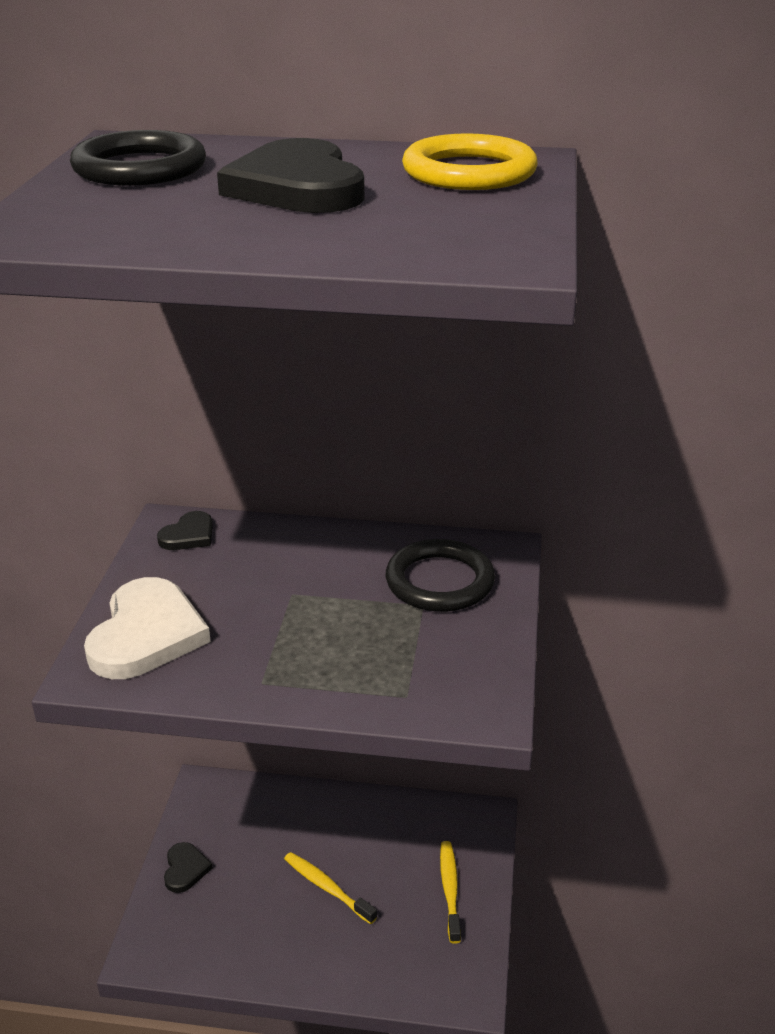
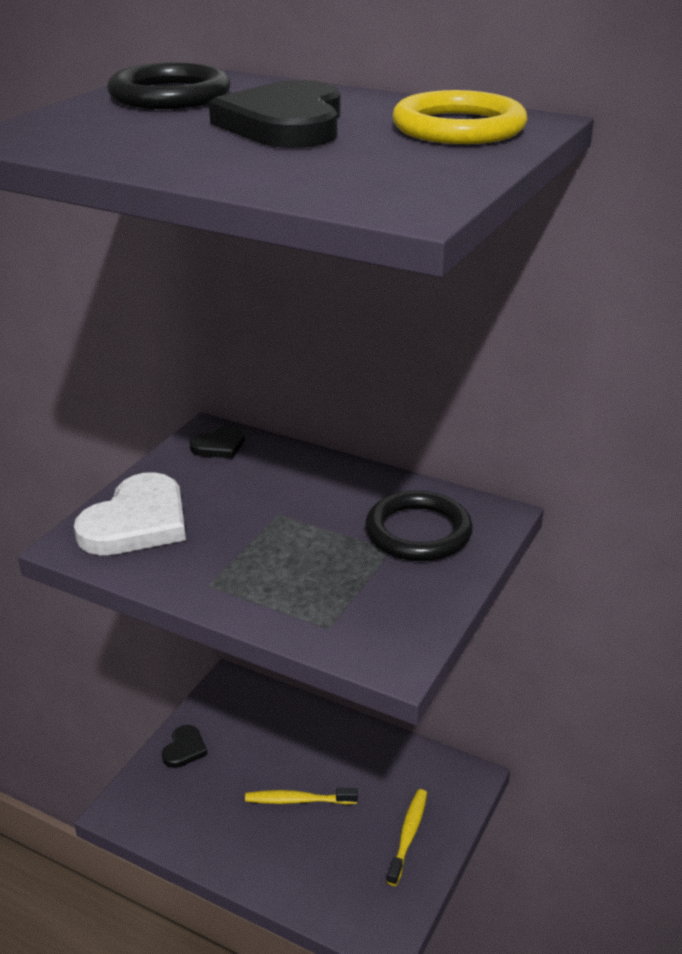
camera: 20 degrees right, 0 degrees up
(327, 887) = (298, 800): yellow toothbrush -> yellow toothbrush turned 60 degrees counterclockwise

